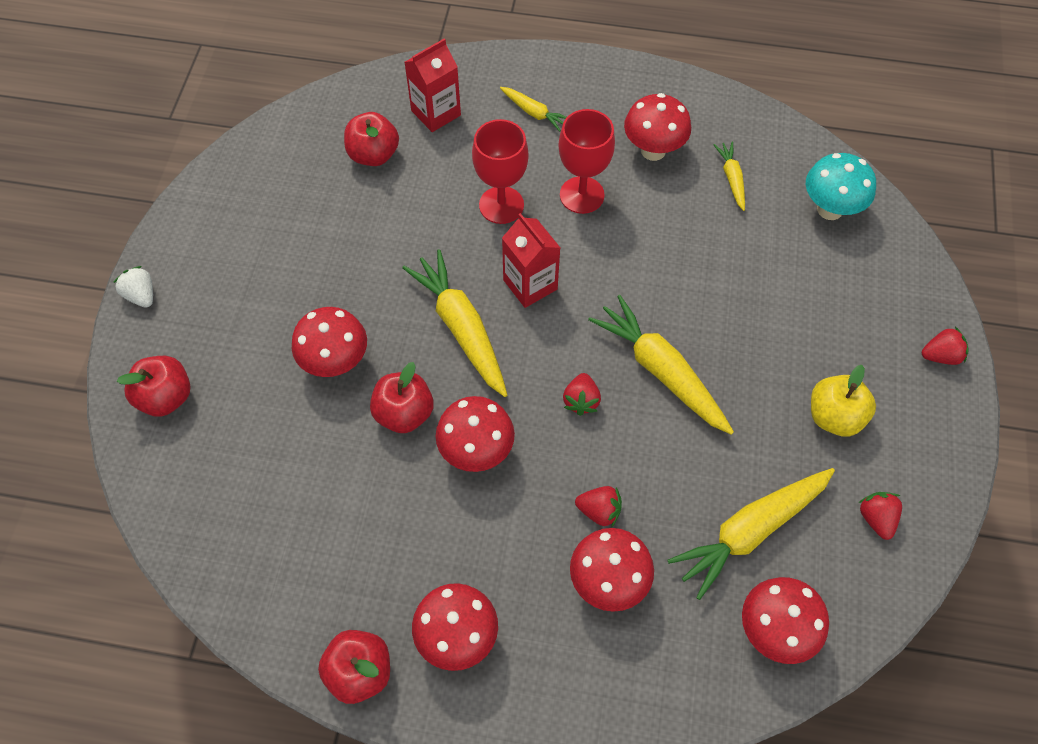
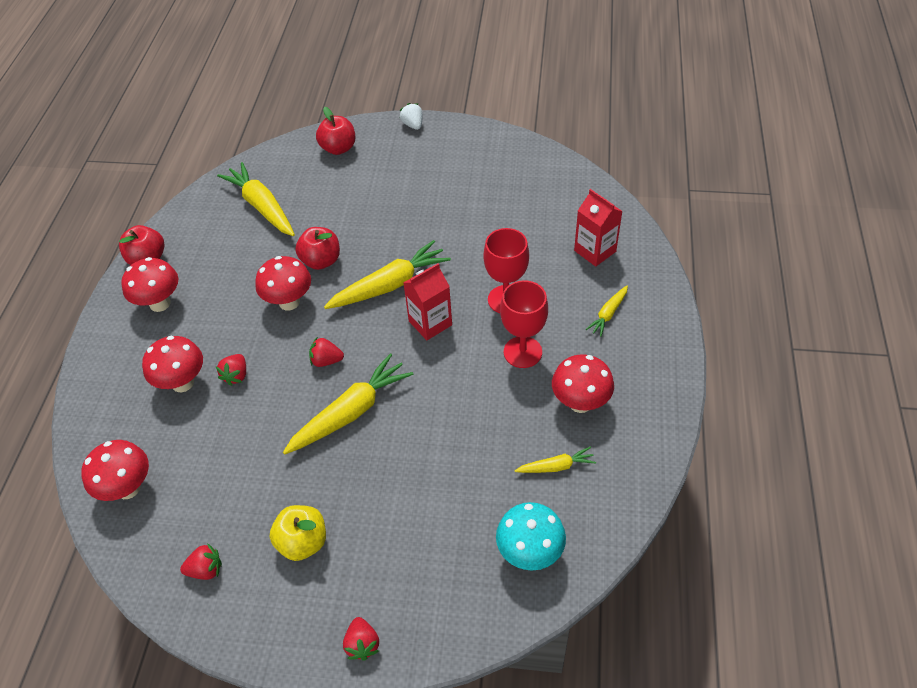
camera: 90 degrees right, 10 degrees down
(141, 295) = (413, 125): white strawberry -> white strawberry turned 75 degrees counterclockwise
(336, 362) = (362, 222): red mushroom -> none
(373, 155) = (545, 219): red apple -> none
(750, 531) = (207, 474): yellow carrot -> yellow carrot (262, 206)

